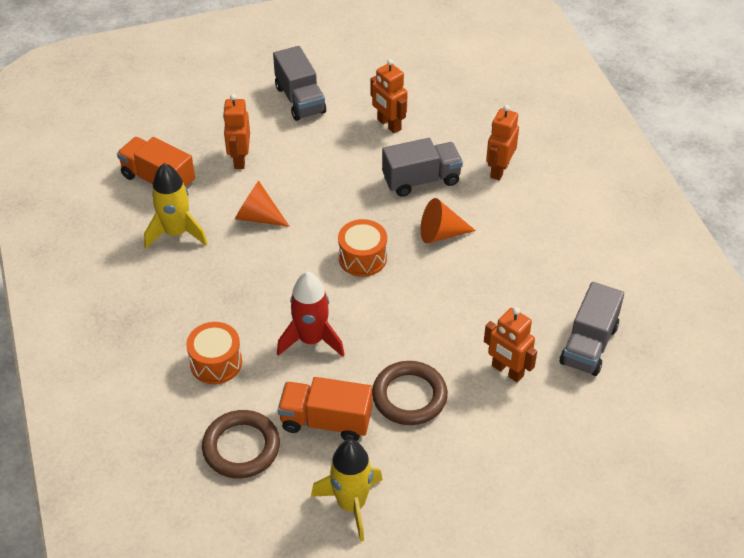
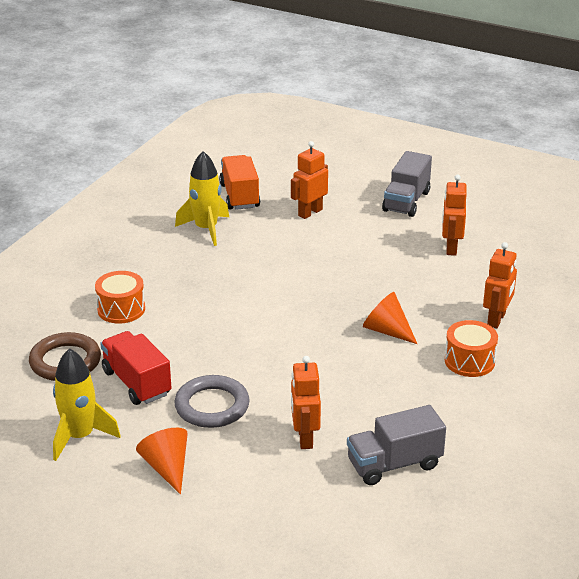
camera: 45 degrees right, 15 degrees down
(258, 217) = (272, 249): orange cone -> orange cone (167, 468)
(311, 340) = (198, 334): red rocket -> none
(326, 421) = (136, 383): orange truck -> red truck
(362, 258) = (306, 311): orange drum -> orange drum (469, 361)
(409, 396) = (212, 406): brown ring -> grey ring
(421, 180) = (423, 292): grey truck -> none
(499, 170) = (496, 319): orange robot -> orange robot turned 135 degrees clockwise

